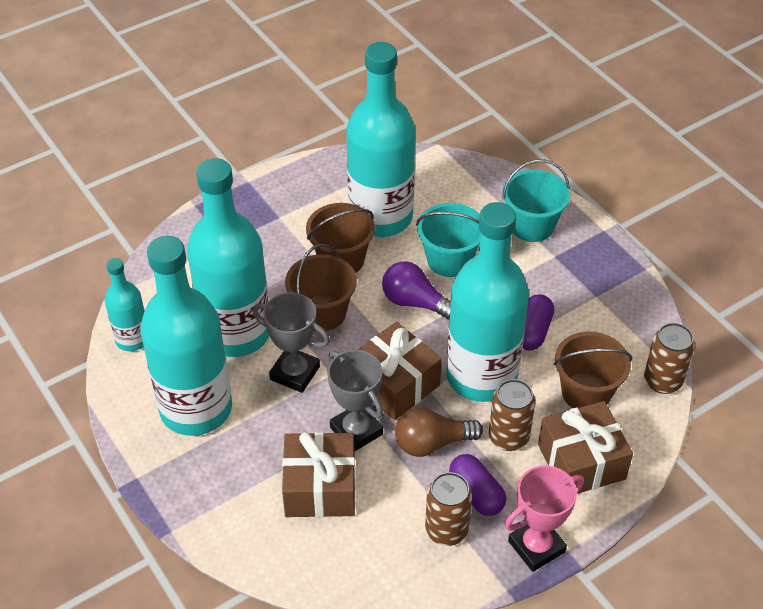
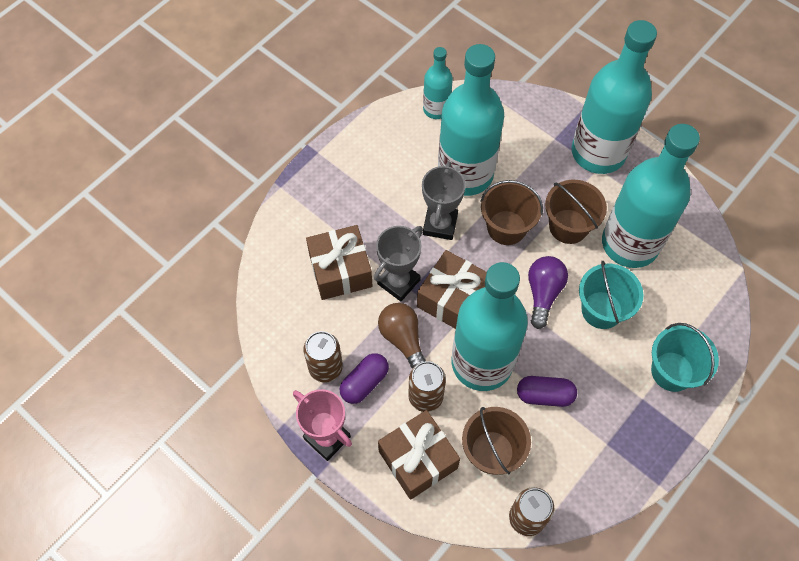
camera: 75 degrees right, 15 degrees up
(196, 409) = (386, 169): turquoise bottle -> turquoise bottle (598, 152)

